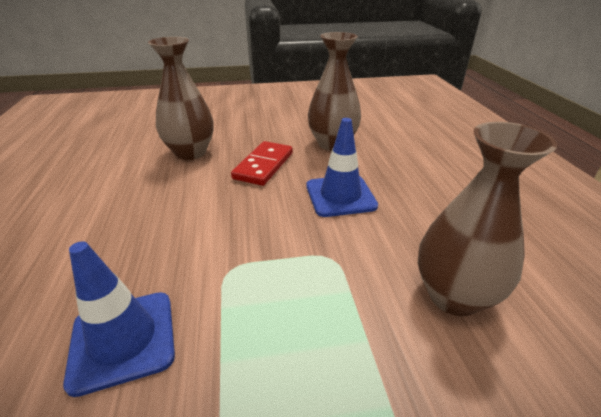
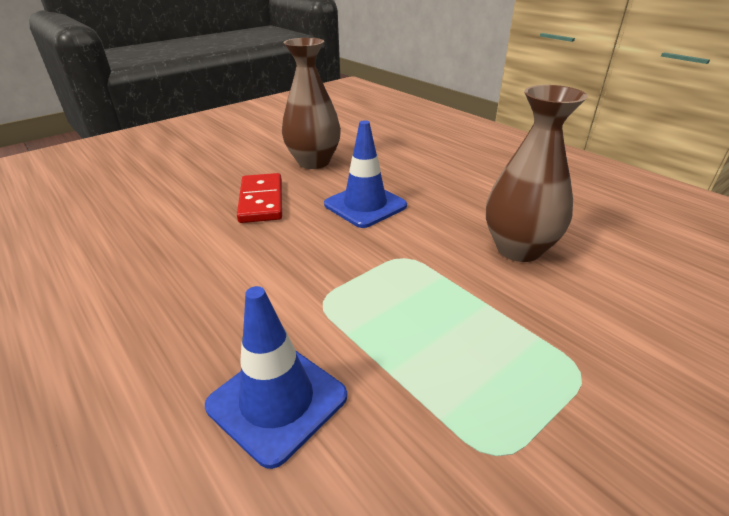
camera: 30 degrees left, 0 degrees up
(190, 152) = (158, 212): brown vase -> none

